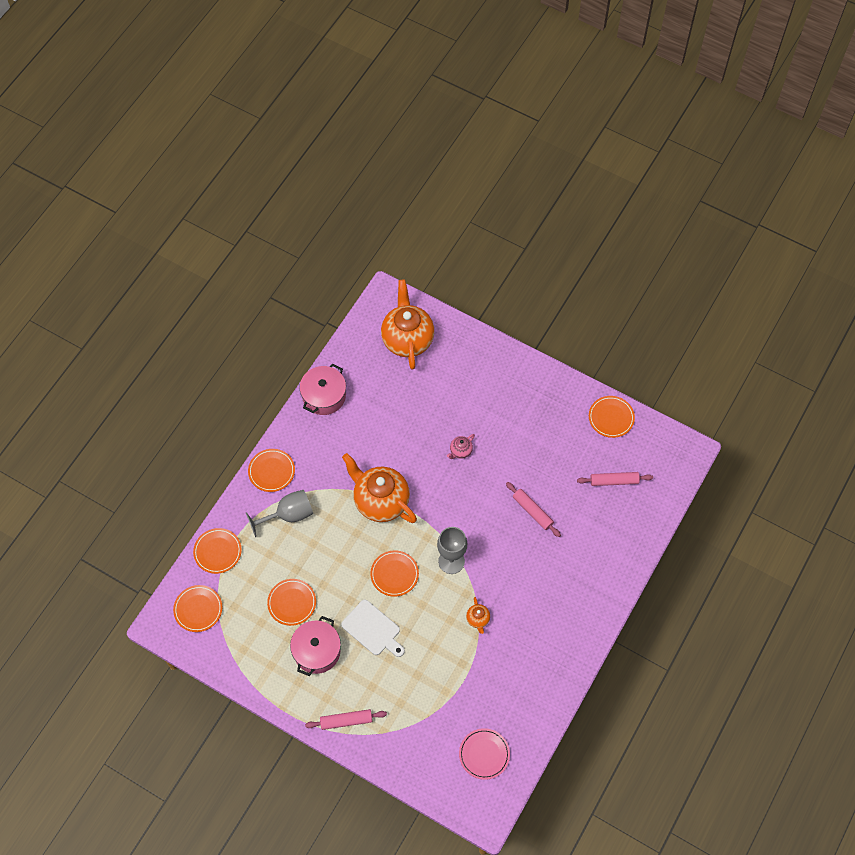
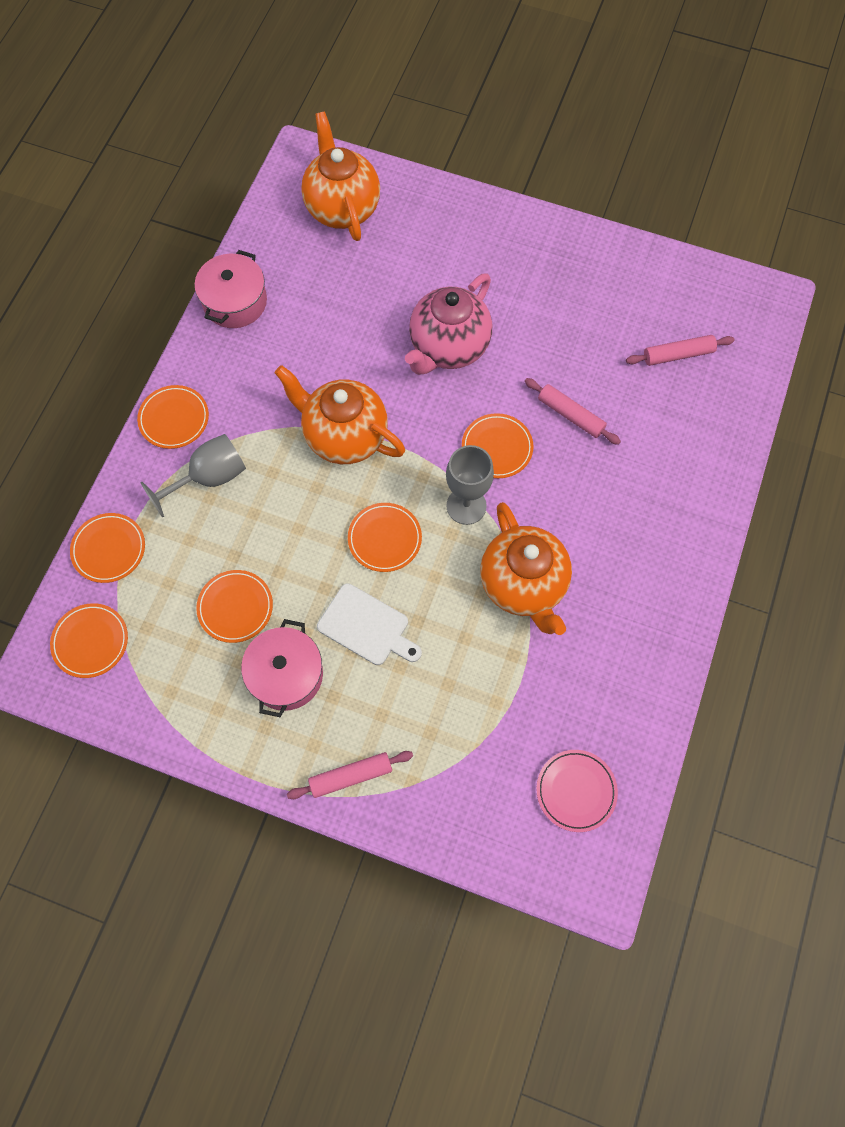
camera: 10 degrees left, 5 degrees up
(460, 451) = (448, 347): pink teapot -> pink teapot, size x2.41
(478, 619) = (523, 585): orange teapot -> orange teapot, size x2.41
(611, 418) = (653, 270): orange plate -> orange plate (497, 447)

